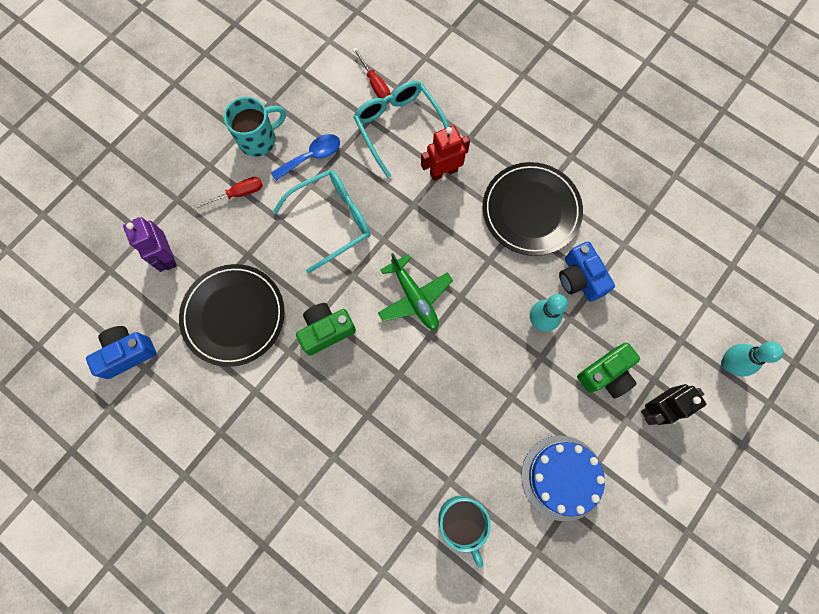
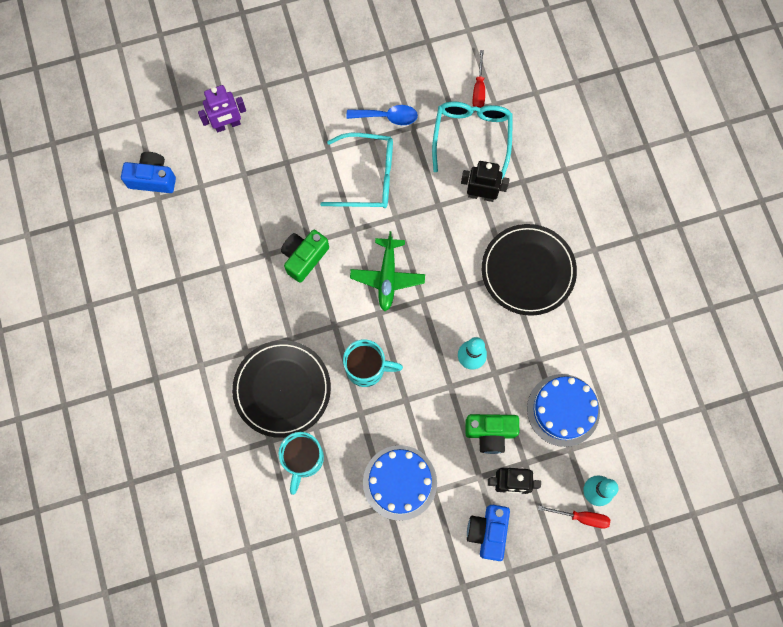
camera: 35 degrees right, 0 degrees up
(167, 256) = (227, 125): purple robot -> purple robot turned 120 degrees counterclockwise
(233, 316) = (245, 201): black plate -> black plate (282, 389)
(238, 194) = (311, 110): red screwdriver -> red screwdriver (581, 517)
(259, 139) = (356, 77): turquoise mug -> turquoise mug (367, 368)
(326, 331) = (304, 257): green camera -> green camera turned 60 degrees counterclockwise
(443, 172) = (481, 195): red robot -> black robot
(580, 278) = (526, 348): blue camera -> blue camera (488, 532)
(650, 310) = (563, 410): none -> blue cake

